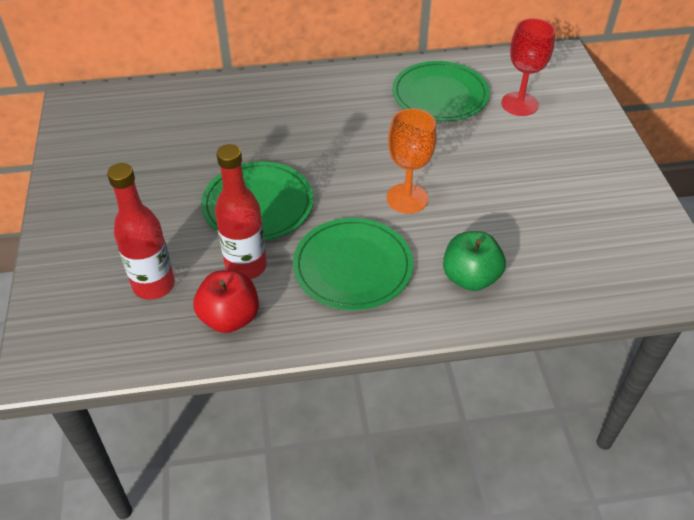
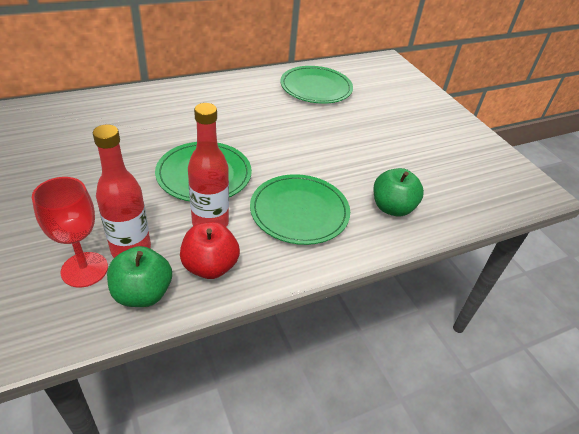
camera: 20 degrees left, 5 degrees down
(152, 336) = (143, 293): none -> green apple
(407, 198) = (321, 158): orange goblet -> none
(519, 104) = (373, 90): red goblet -> red goblet (84, 269)

